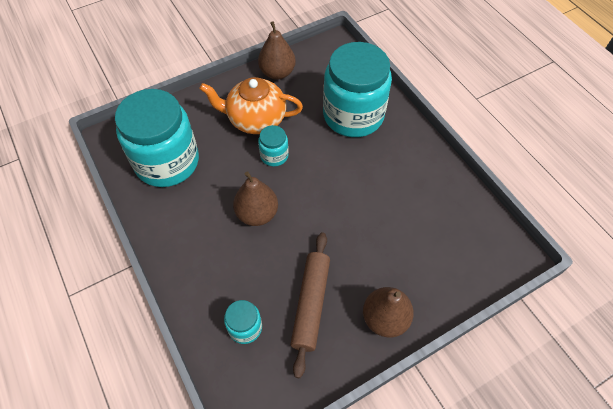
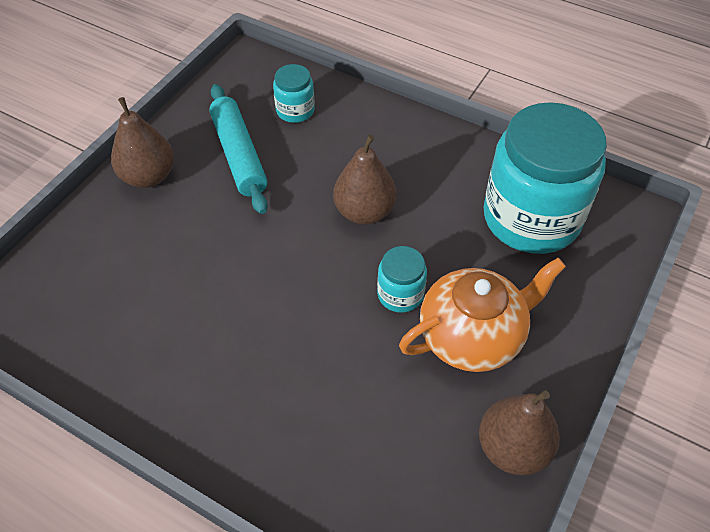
camera: 150 degrees right, 5 degrees down
(310, 304) = (239, 155): brown rolling pin -> turquoise rolling pin
(353, 115) = (323, 427): turquoise jar -> none

